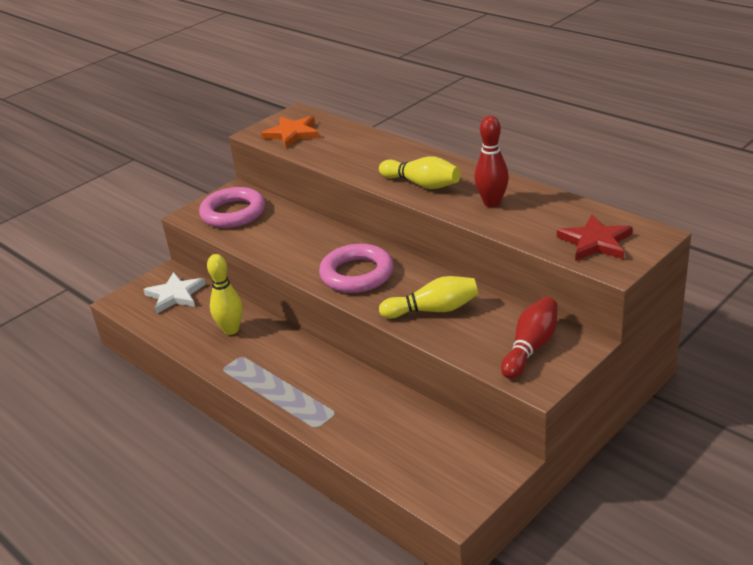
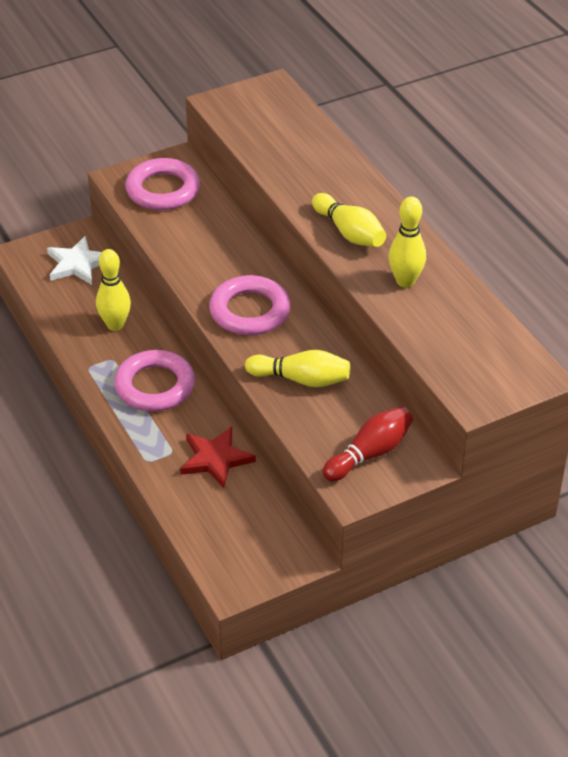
camera: 15 degrees right, 10 degrees up
(291, 365) = (155, 386): none -> pink ring
(292, 134) = (253, 116): orange star -> none
(492, 203) = (405, 281): red bowling pin -> yellow bowling pin
(595, 242) = (476, 365): red star -> red star (215, 459)

